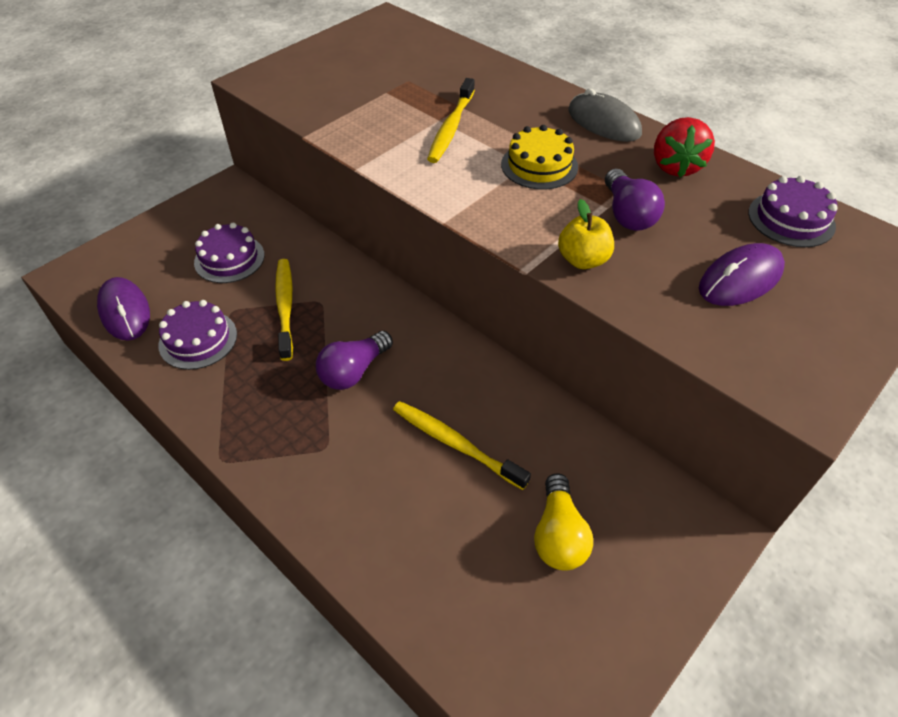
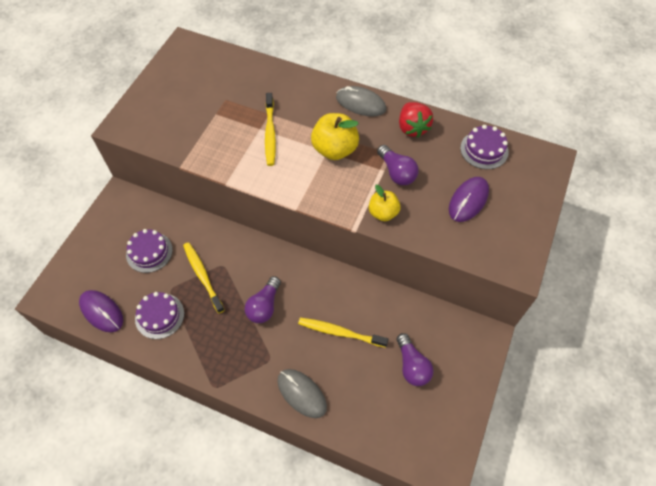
camera: 20 degrees left, 10 degrees up
(351, 516) = (302, 393): none -> grey mouse
(539, 165) = (334, 149): yellow cake -> yellow apple
(558, 535) = (412, 366): yellow light bulb -> purple light bulb

